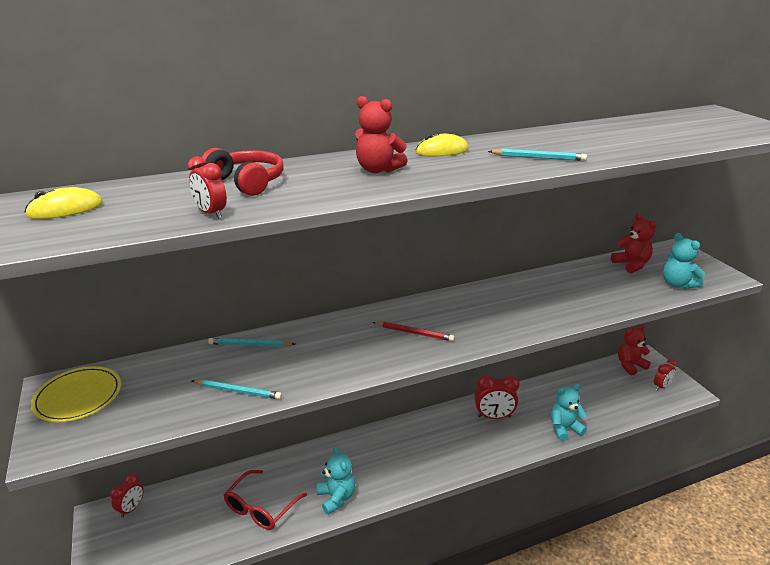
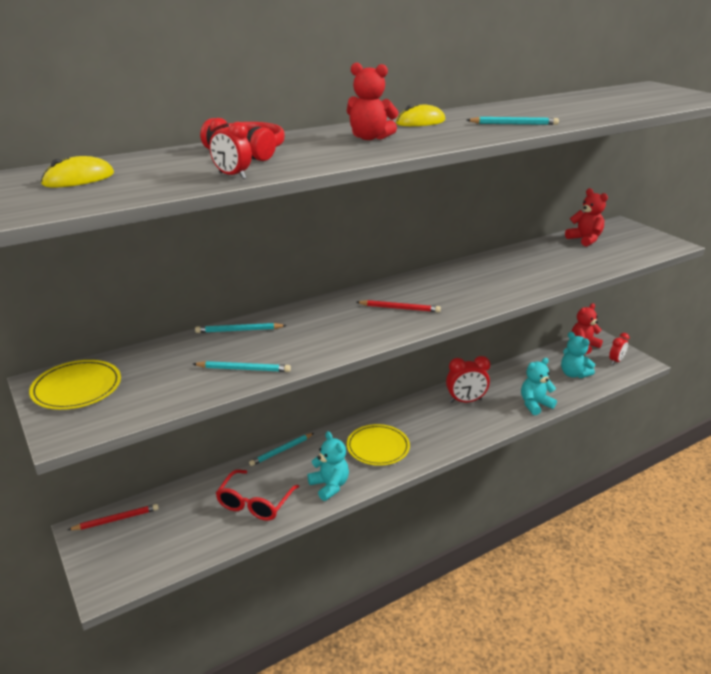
camera: 10 degrees left, 0 degrees up
(131, 508) = (116, 519): red clock -> red pencil
(301, 452) = (281, 451): none -> turquoise pencil
(394, 459) = (378, 447): none -> yellow plate
(677, 284) = (630, 252): turquoise teddy bear -> turquoise teddy bear (573, 374)

